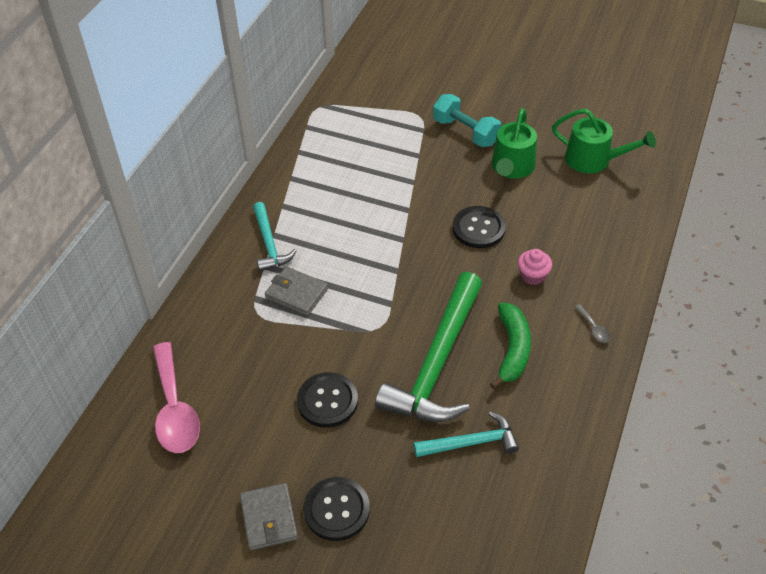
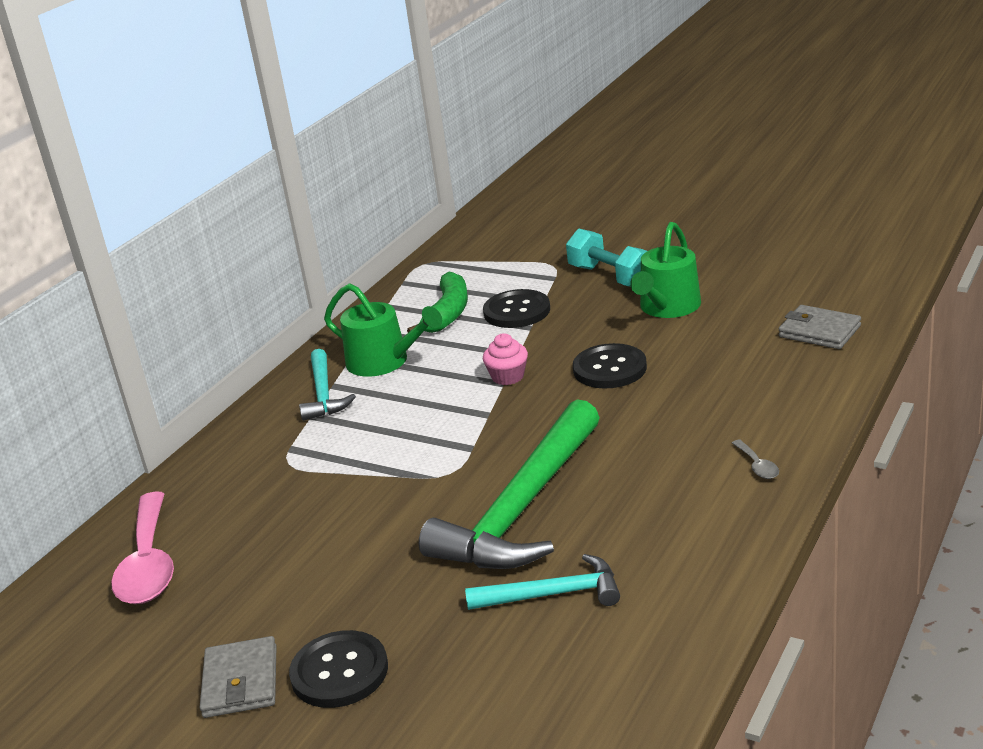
camera: 10 degrees right, 20 degrees down
(296, 293) = (346, 441): grey wallet -> grey wallet (819, 331)
(327, 401) = (358, 552): black button -> black button (517, 311)
(512, 349) = (633, 491): green banana -> green banana (447, 313)
(532, 275) = (677, 413): pink cupcake -> pink cupcake (508, 377)
(593, 160) = (782, 295): green watering can -> green watering can (383, 361)

